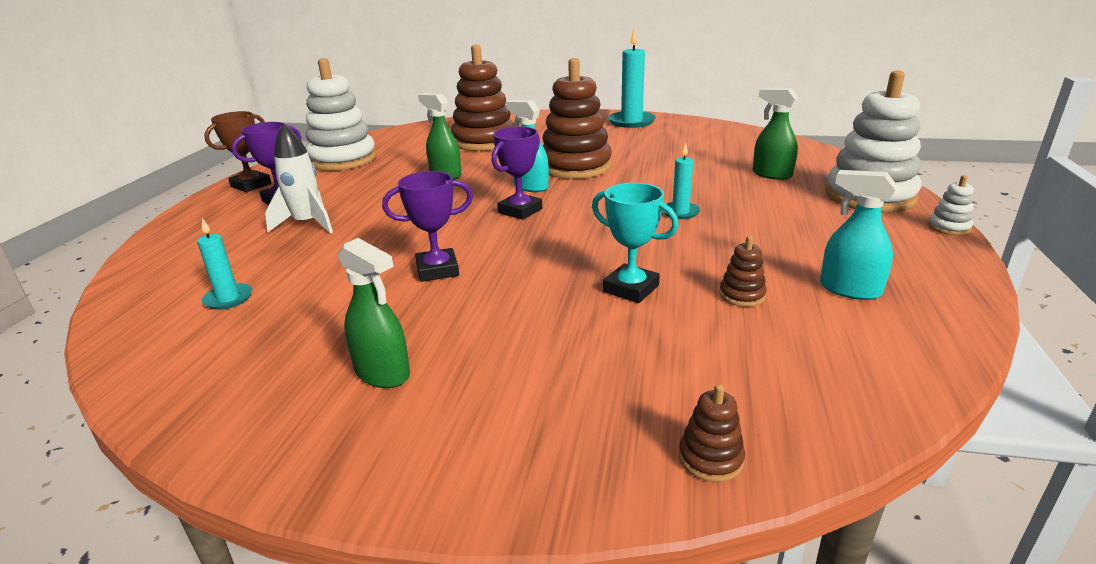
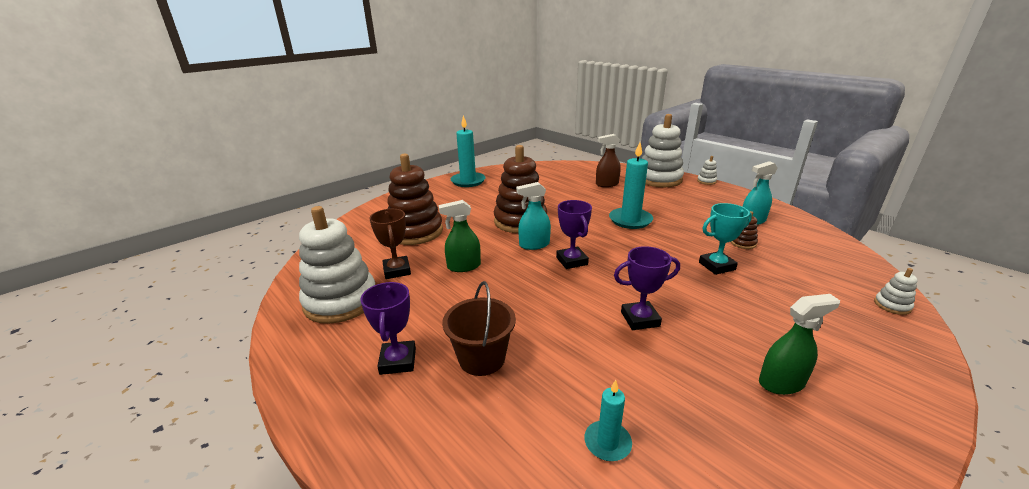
camera: 55 degrees left, 0 degrees up
(251, 185) = (319, 373): brown trophy -> brown trophy (397, 270)
(307, 224) = (482, 358): white rocket -> brown bucket
(437, 270) = (640, 319): purple trophy -> purple trophy turned 60 degrees clockwise
(680, 212) = (630, 220): turquoise candle -> turquoise candle, size x1.80
(710, 458) = (892, 305): brown stacking toy -> white stacking toy
(771, 174) = (606, 184): green spray bottle -> brown spray bottle

